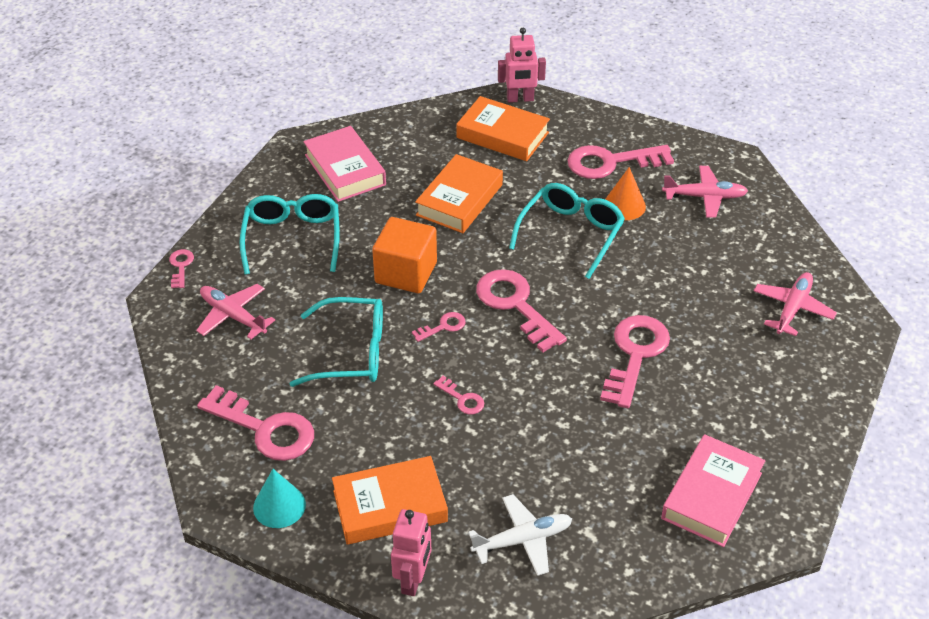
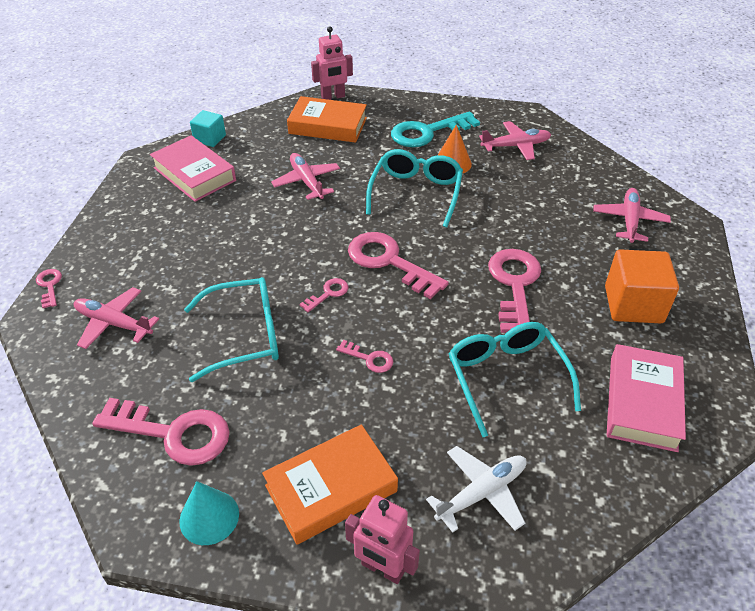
camera: 15 degrees left, 0 degrees up
(292, 238) = (158, 240): turquoise glasses -> turquoise glasses (506, 377)
(371, 130) = (210, 139): none -> turquoise cube
(406, 273) = (277, 252): orange cube -> orange cube (633, 304)
(413, 580) = (382, 568): pink robot -> pink robot turned 120 degrees clockwise
(459, 200) = (307, 182): orange book -> pink plane
(611, 162) = (427, 132): pink key -> turquoise key

